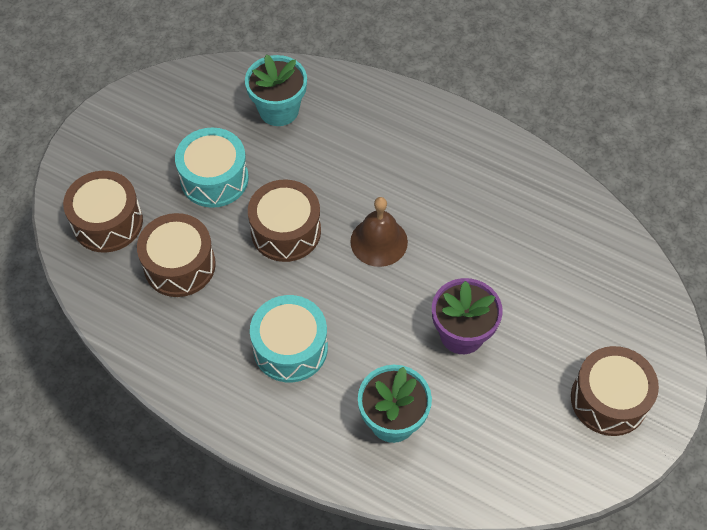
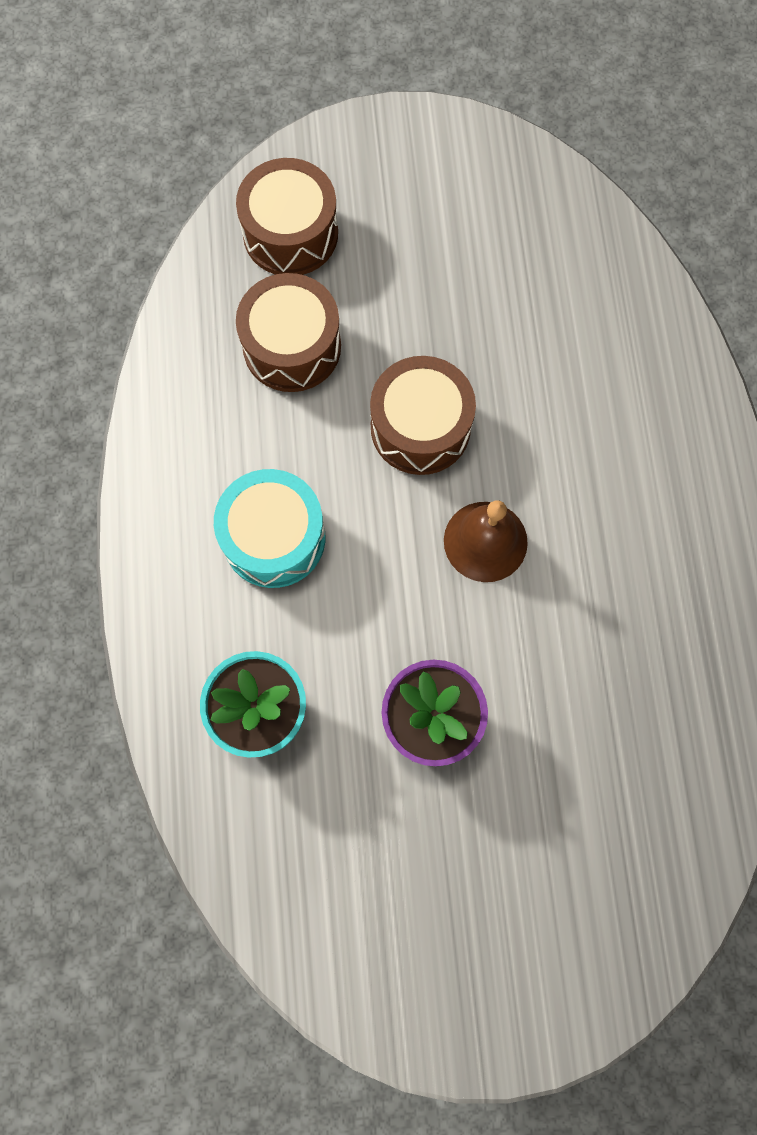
camera: 55 degrees right, 15 degrees up
(214, 178) = (431, 301): turquoise drum -> none
(279, 110) = (581, 302): turquoise flower pot -> none
(609, 399) = (467, 960): brown drum -> none

